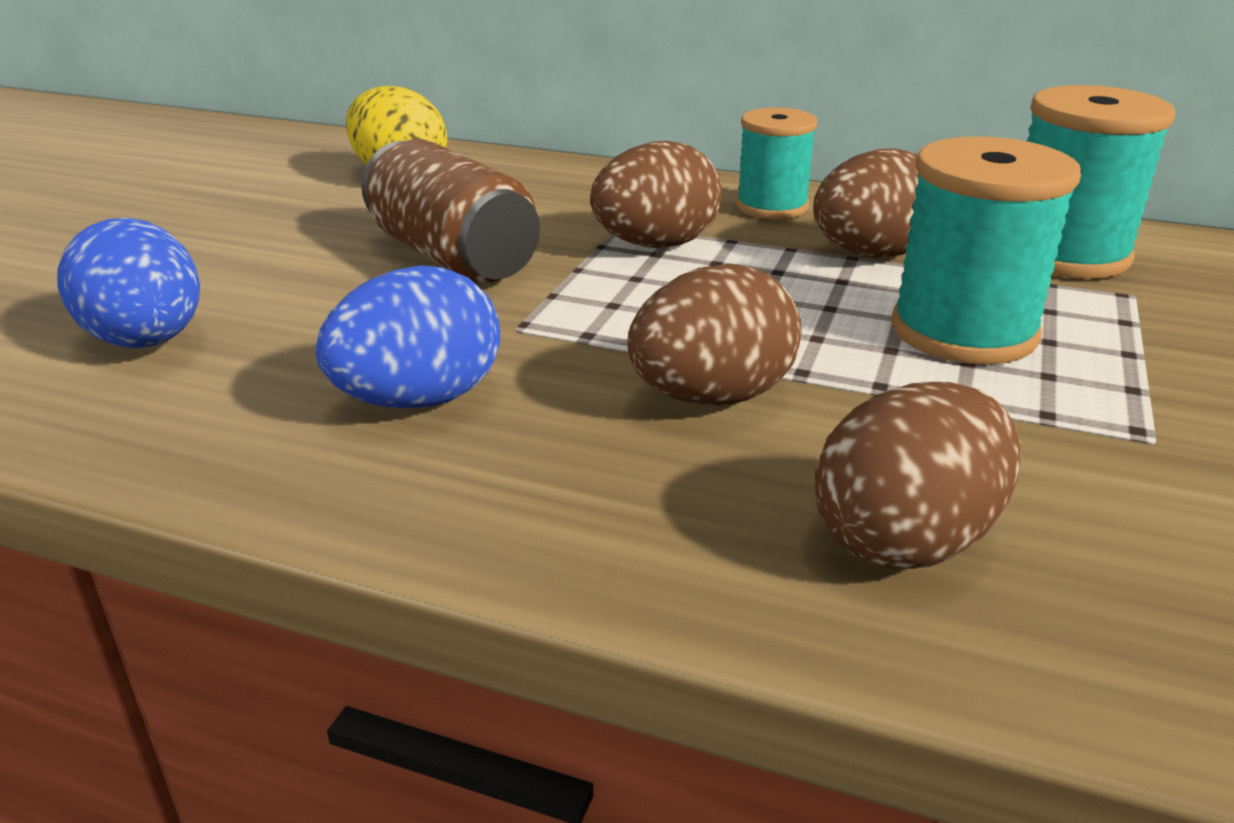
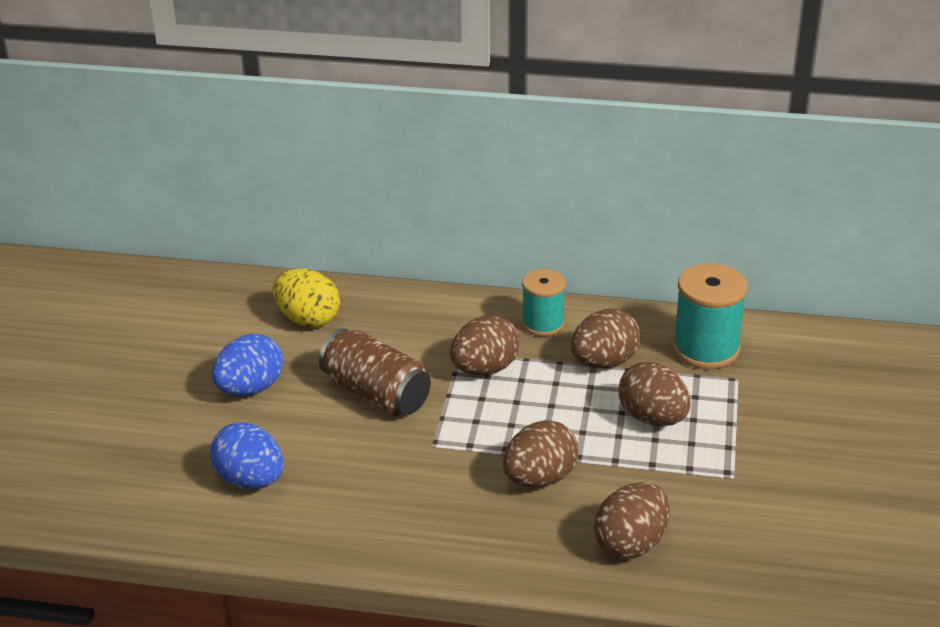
camera: 10 degrees left, 5 degrees up
(419, 400) = (406, 499): blue egg -> blue egg (250, 388)
(963, 331) = (652, 418): turquoise spool -> brown egg

